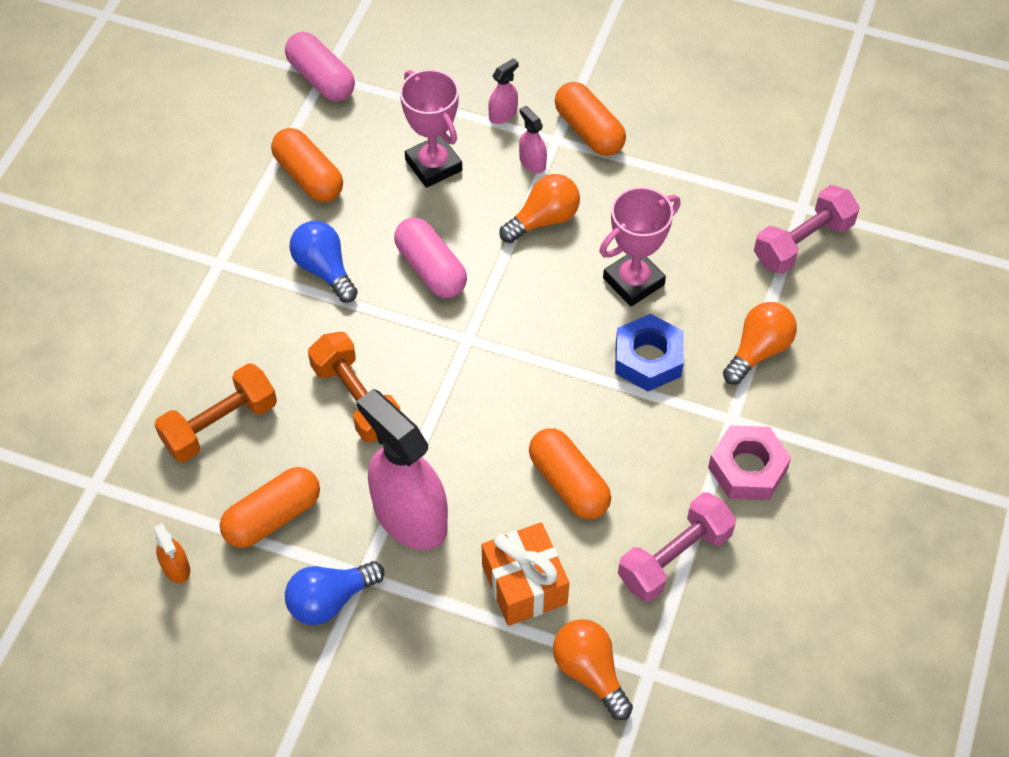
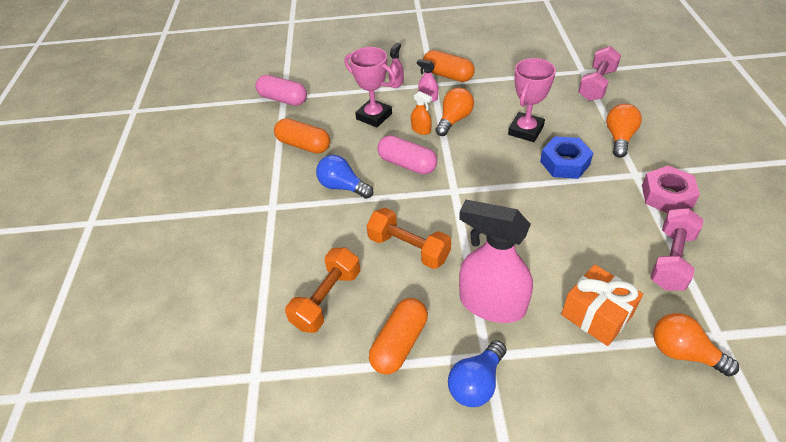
camera: 20 degrees left, 10 degrees down
(176, 567) = (349, 410): orange spray bottle -> orange spray bottle (421, 130)
(568, 483) = (574, 244): orange capsule -> none

